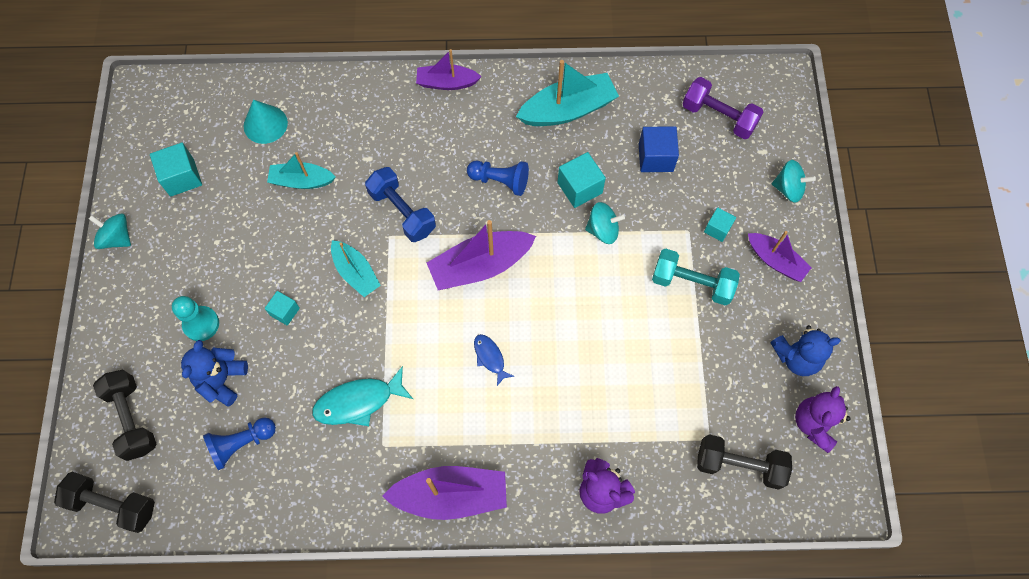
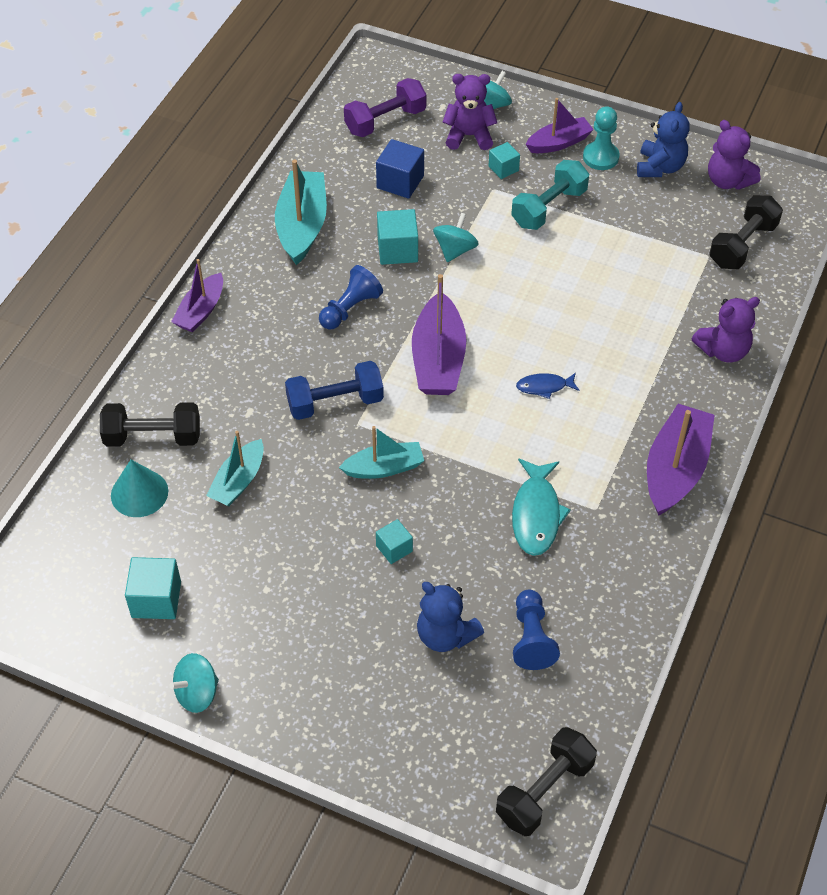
camera: 65 degrees left, 15 degrees down
(132, 419) = (447, 741): black dumbbell -> black dumbbell (153, 437)
(201, 324) = (364, 635): turquoise pawn -> turquoise pawn (600, 157)
(740, 186) = (469, 136): none -> purple teddy bear

